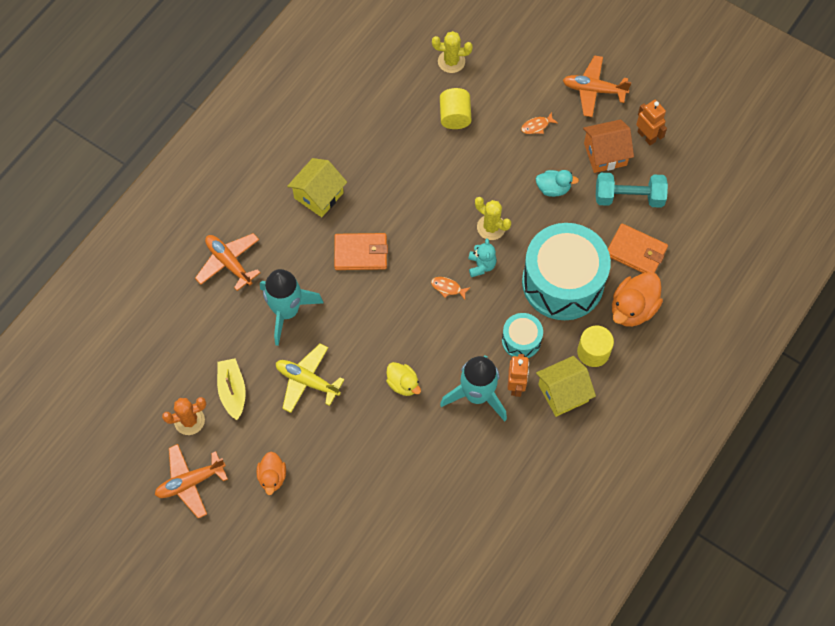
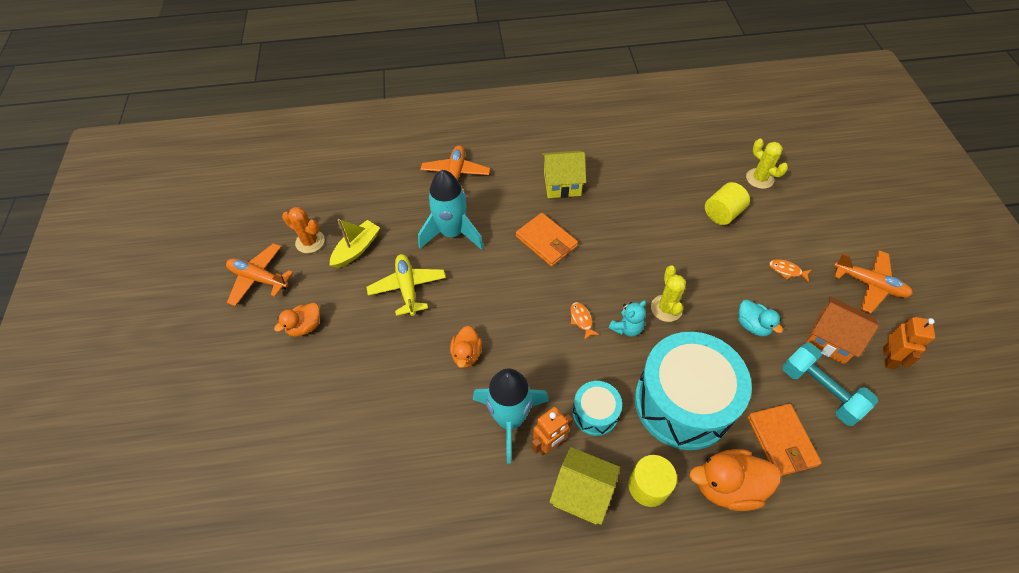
camera: 50 degrees right, 10 degrees down
(403, 384) = (466, 354): yellow duck -> orange duck
(593, 90) = (869, 284): orange plane -> orange plane turned 150 degrees clockwise

